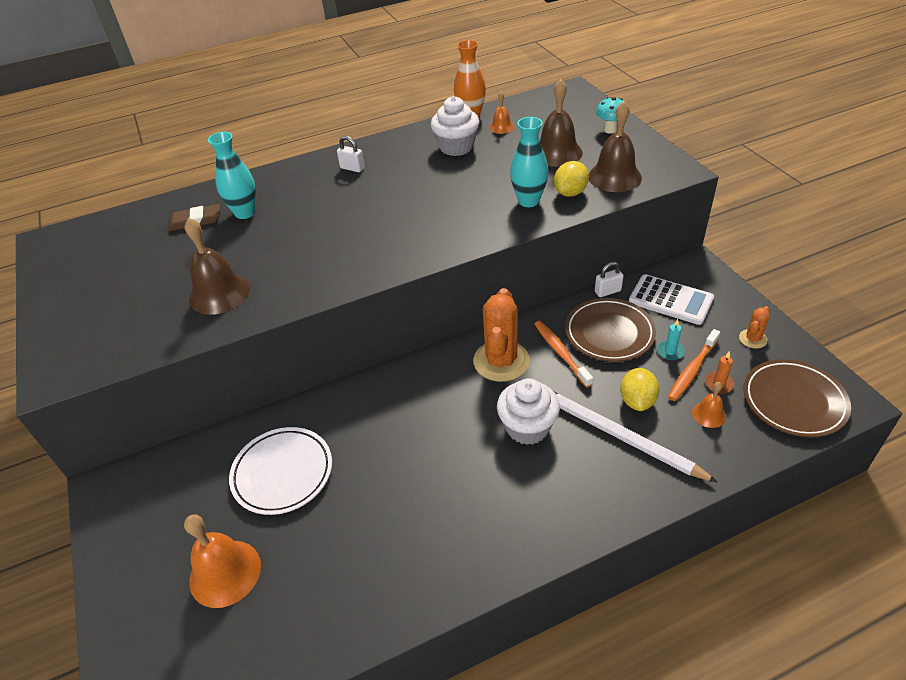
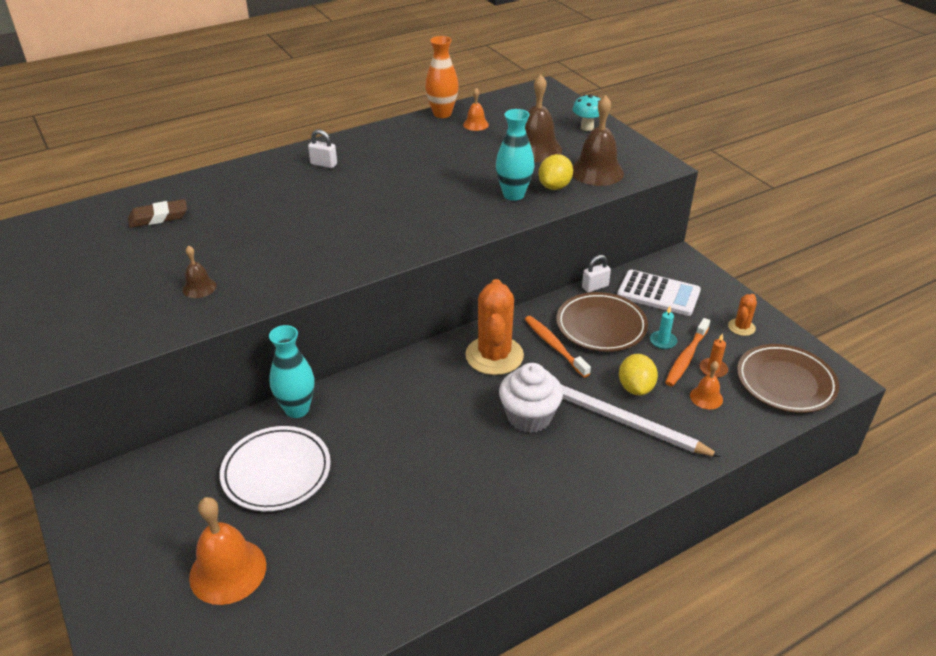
camera: 10 degrees left, 5 degrees down
(219, 293) = (199, 287): brown bell -> brown bell, size x0.52
(245, 213) = (213, 208): turquoise vase -> turquoise vase (297, 409)
(456, 147) = (431, 143): white cupcake -> none

